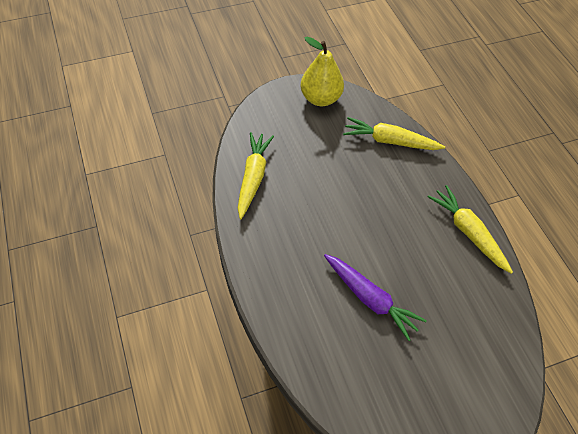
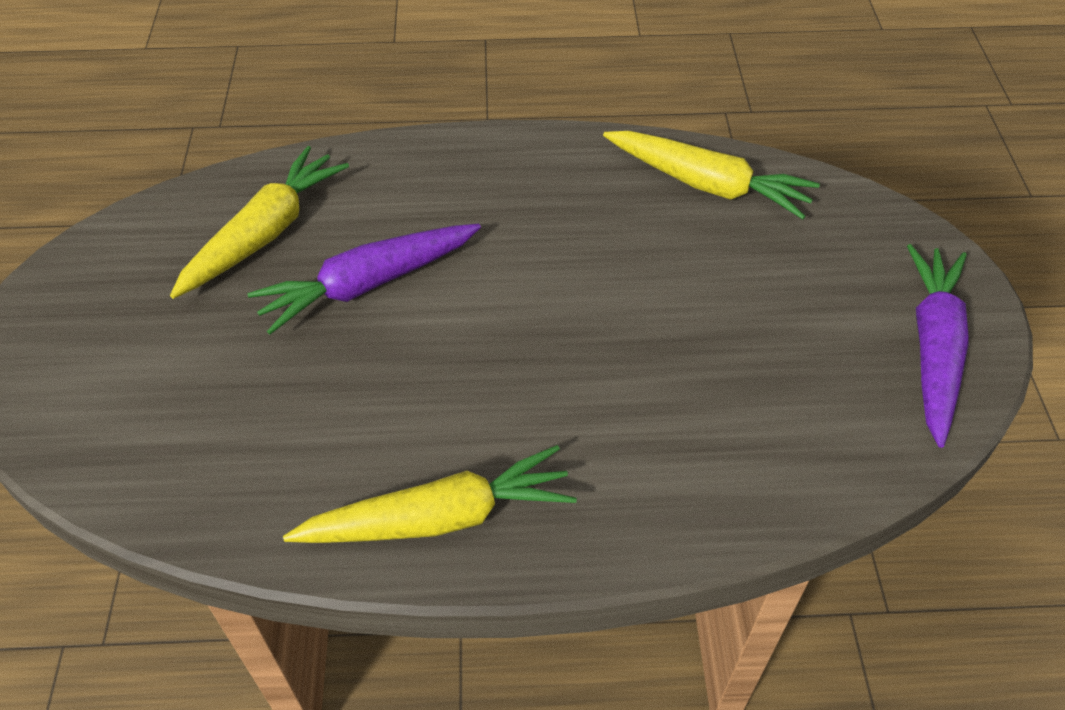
camera: 110 degrees right, 5 degrees down
(320, 98) = (932, 349): yellow pear -> purple carrot
(390, 141) = (765, 451): yellow carrot -> yellow carrot (265, 233)

